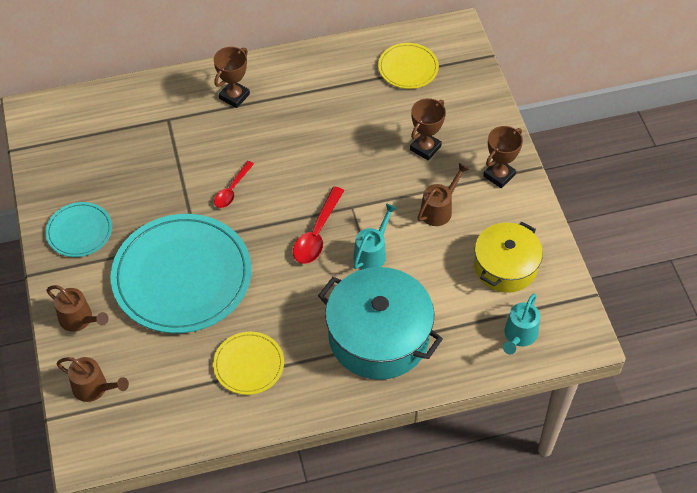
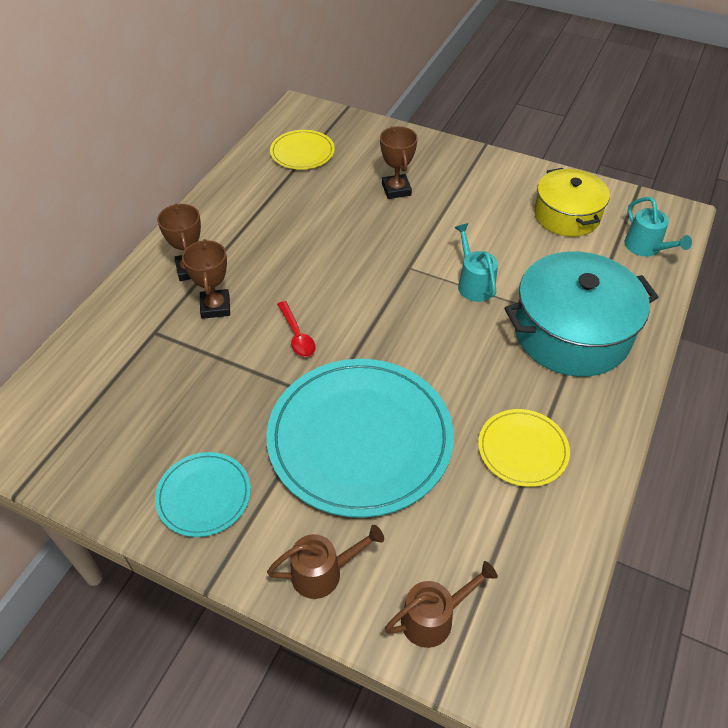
camera: 50 degrees left, 5 degrees down
(317, 233) = (414, 306): red spoon -> none
(439, 209) = (469, 218): brown watering can -> none
(499, 175) = (470, 168): brown trophy -> brown trophy (215, 307)

